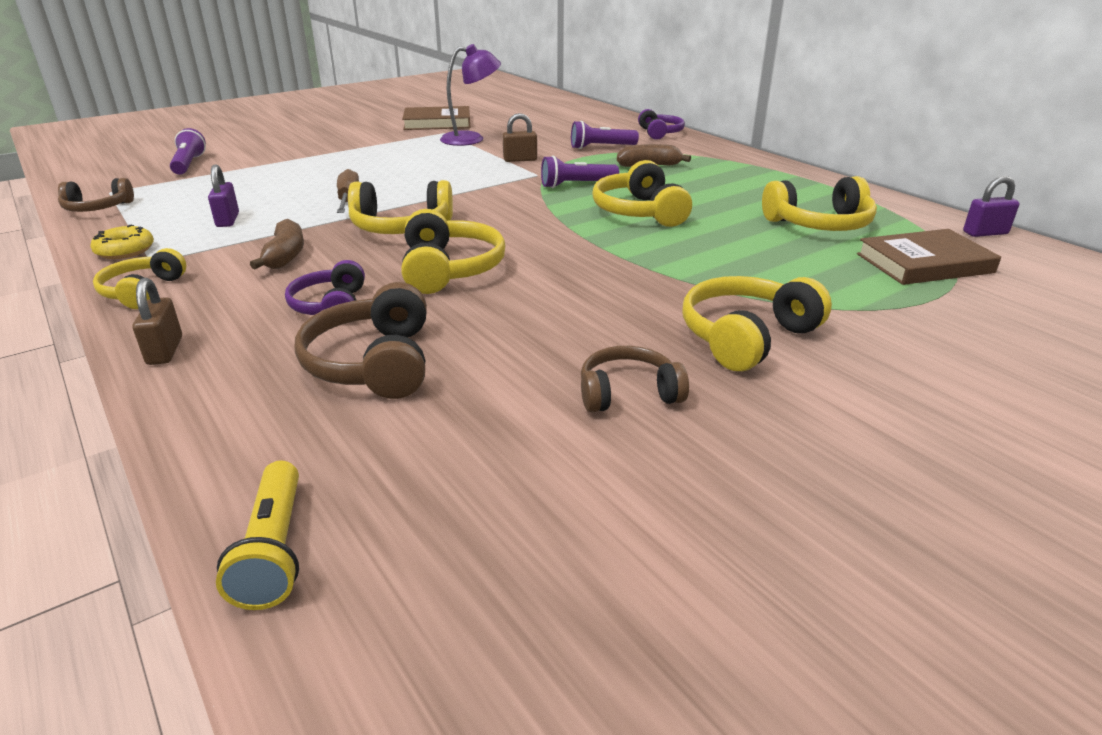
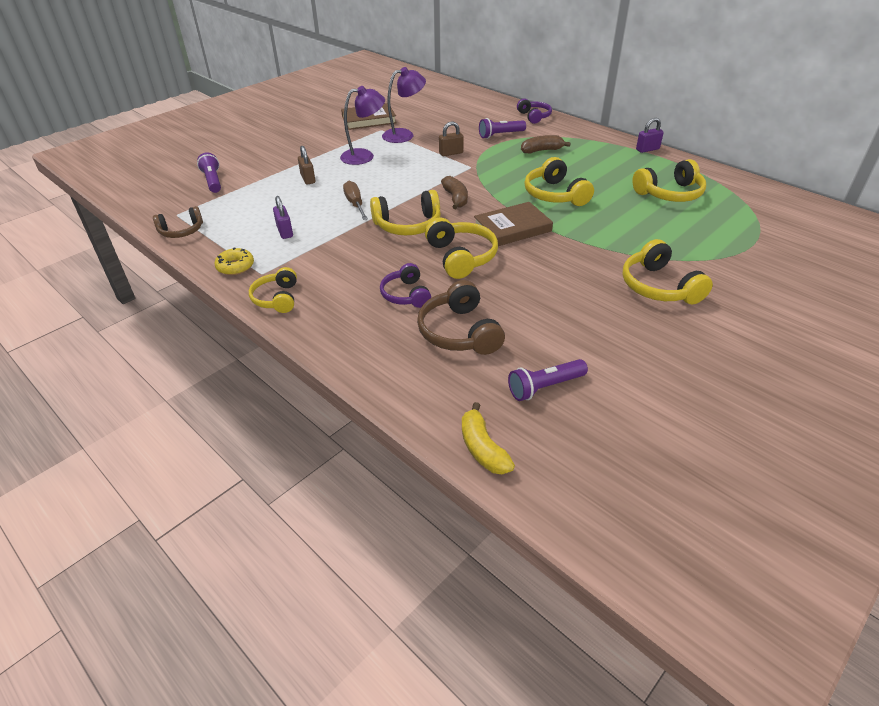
camera: 10 degrees left, 10 degrees up
(165, 351) = (328, 340): brown padlock -> brown padlock (308, 179)
(273, 550) = (482, 448): yellow flashlight -> yellow banana
(285, 256) = (348, 258): brown banana -> brown banana (455, 198)
(402, 155) = (364, 156): none -> purple lamp
(576, 185) = (502, 174): purple flashlight -> purple flashlight (544, 387)
(628, 393) = (611, 333): brown headphones -> none
(746, 337) = (659, 287): yellow headphones -> yellow headphones turned 60 degrees counterclockwise
(924, 263) = (739, 219): brown book -> brown book (512, 228)
(985, 233) = (767, 190): purple padlock -> purple padlock (647, 149)

